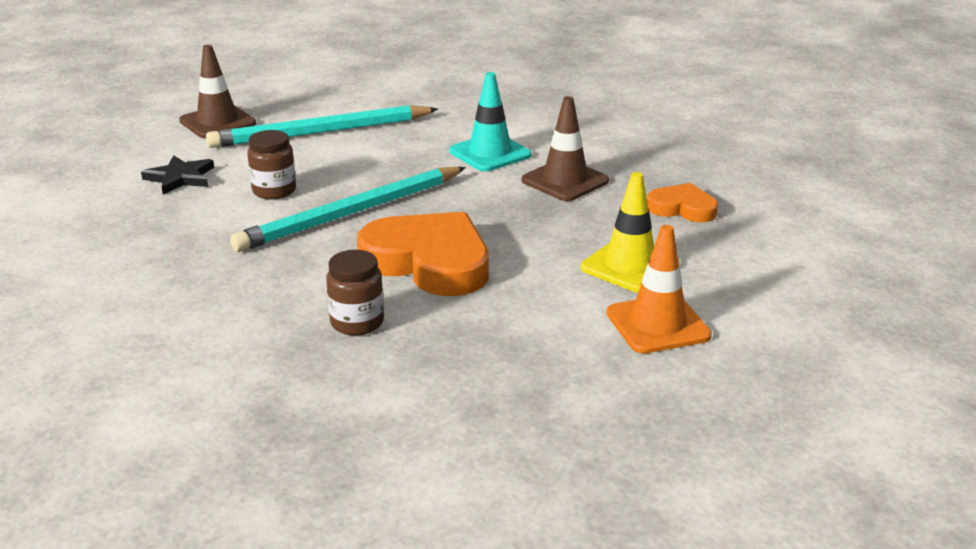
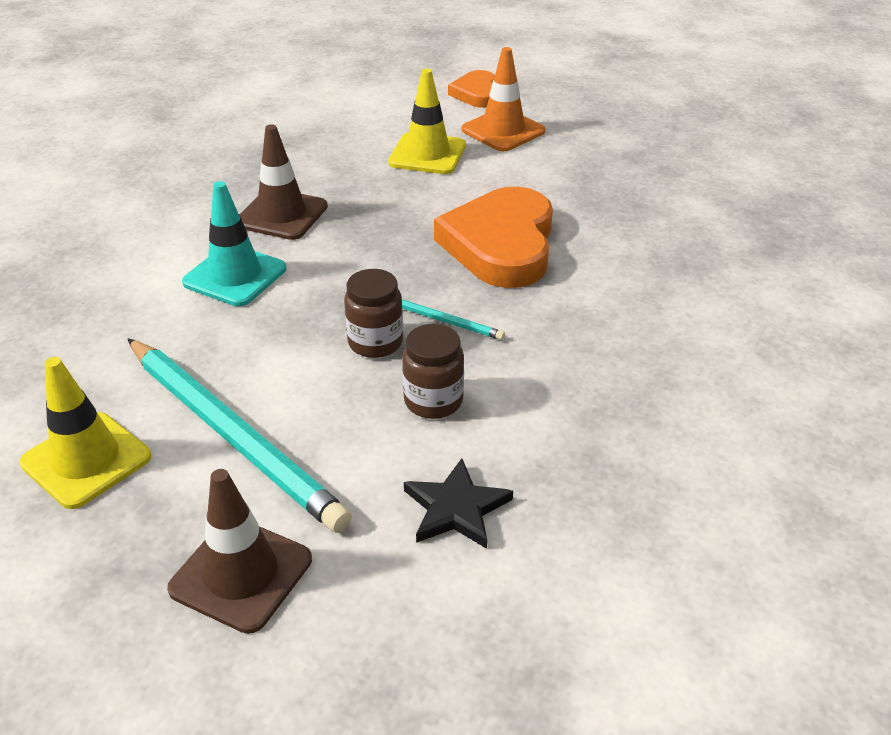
camera: 115 degrees left, 10 degrees up
(347, 99) = (86, 460): none -> yellow traffic cone
(351, 214) = (446, 321): turquoise pencil -> turquoise pencil, size x0.42
(357, 323) = (627, 249): brown jar -> brown jar (375, 342)
(682, 208) = (304, 149): orange heart -> orange heart (476, 94)

